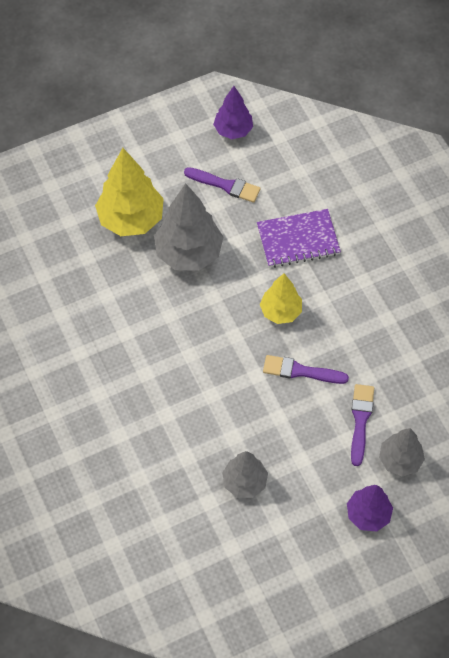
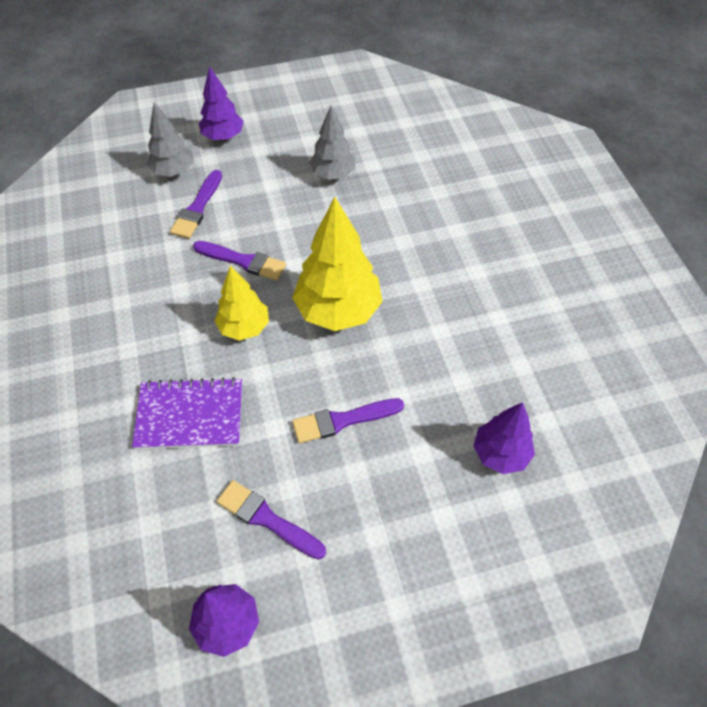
camera: 170 degrees left, 5 degrees down
(76, 247) = (500, 454): none -> purple tree
(131, 219) = (417, 485): yellow tree -> yellow tree (338, 311)
(189, 253) = (343, 420): grey tree -> purple brush

